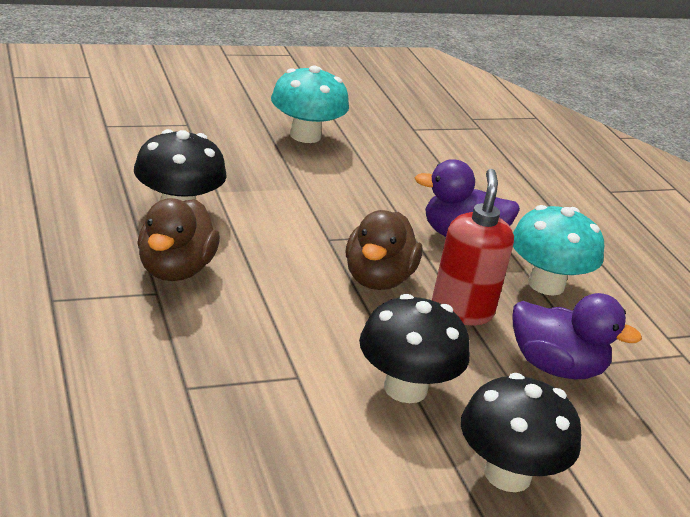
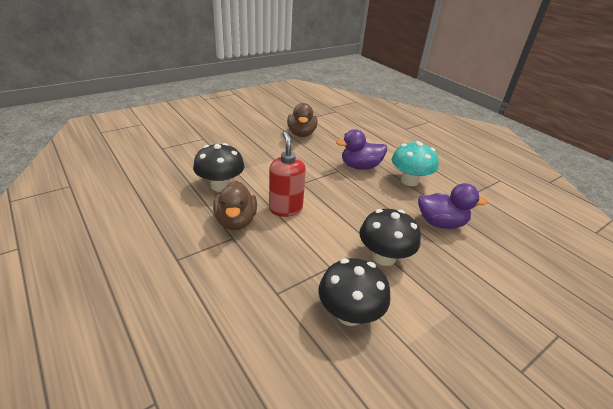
camera: 15 degrees left, 5 degrees up
(305, 135) = (262, 132): turquoise mushroom -> none
(377, 279) = (336, 199): brown duck -> brown duck (301, 134)
(462, 311) = (383, 205): red soap dispenser -> red soap dispenser (285, 209)
(507, 474) = (459, 292): black mushroom -> black mushroom (349, 314)

